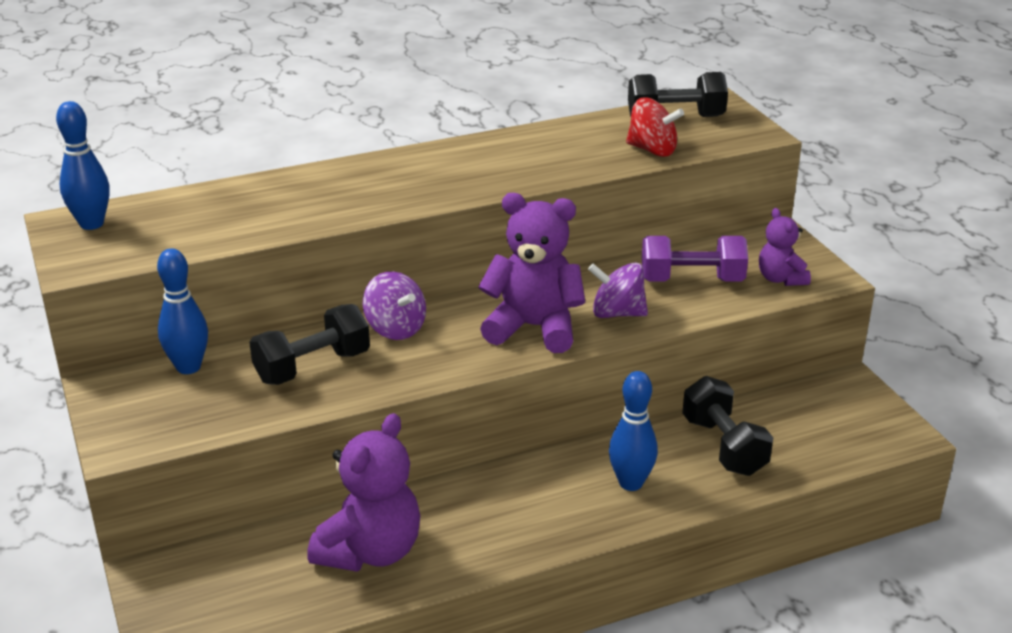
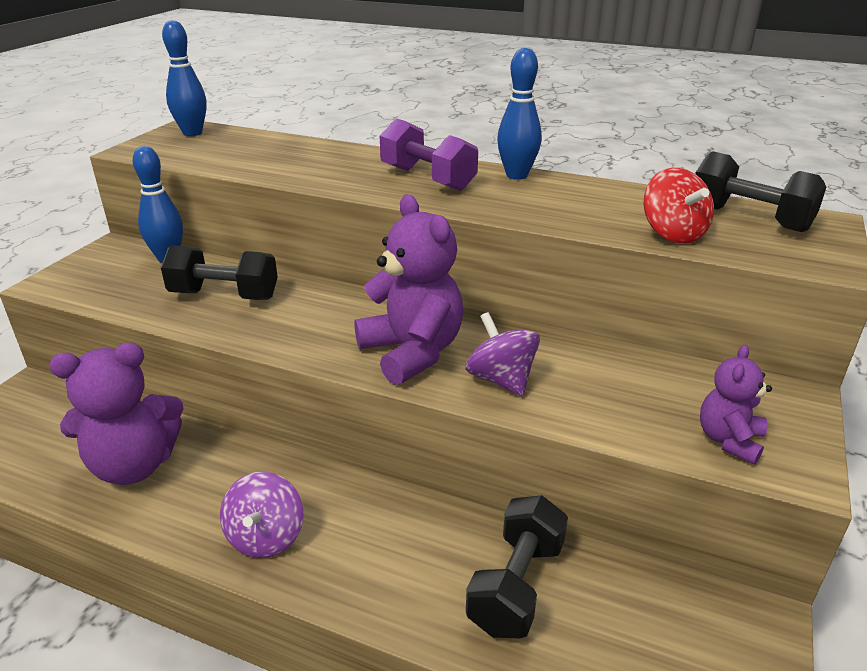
camera: 45 degrees right, 0 degrees up
(395, 328) = (319, 299): purple spinning top -> purple spinning top (266, 537)
(631, 483) = (380, 555): blue bowling pin -> blue bowling pin (516, 175)
(692, 280) = (623, 389): purple dumbbell -> purple dumbbell (427, 178)

